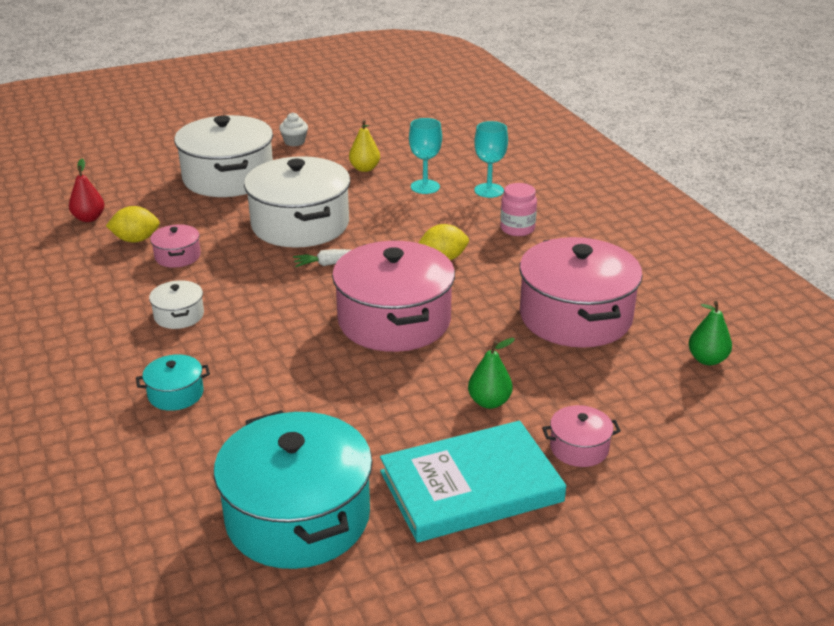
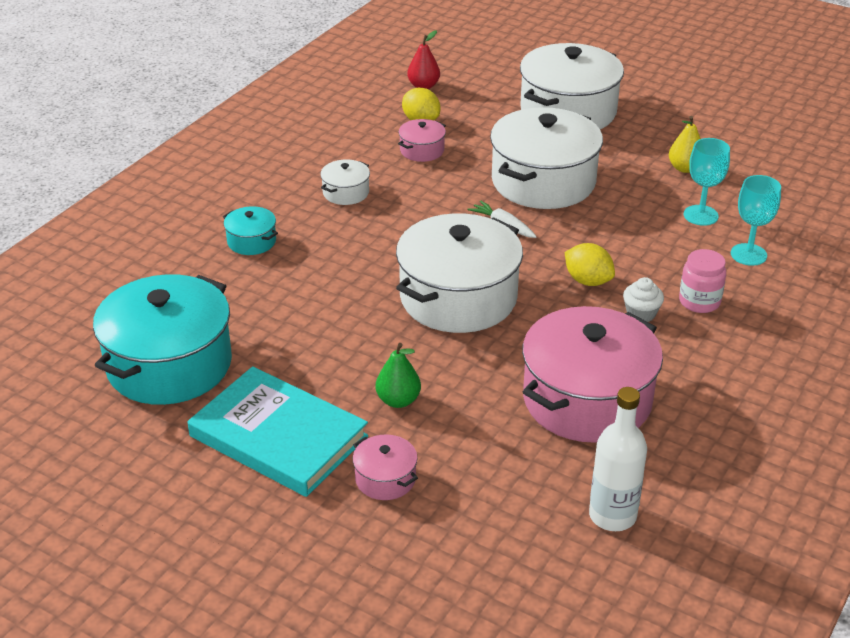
camera: 55 degrees right, 5 degrees up
(294, 142) = (677, 111): white cupcake -> white cupcake (641, 313)
(394, 320) = (458, 298): pink pot -> white pot
(707, 359) = (612, 516): green pear -> white bottle

